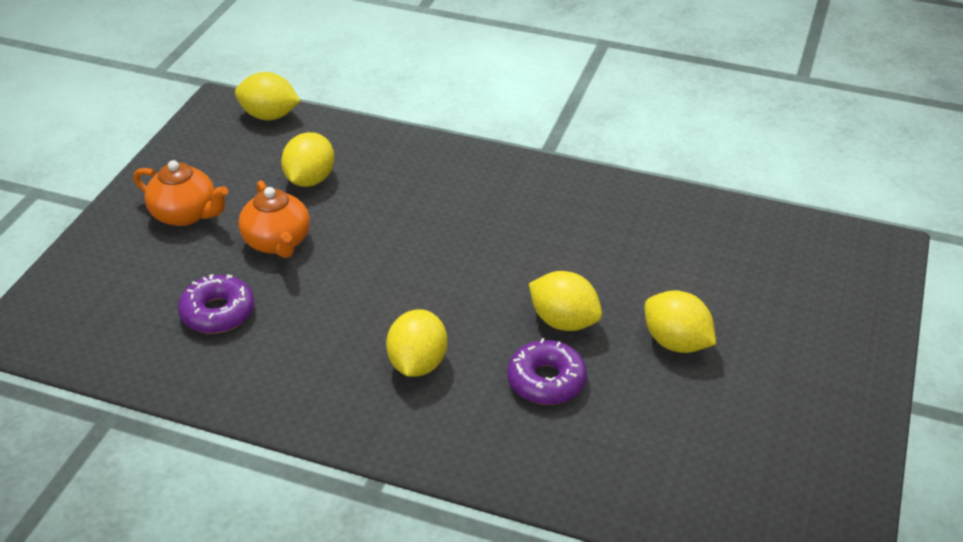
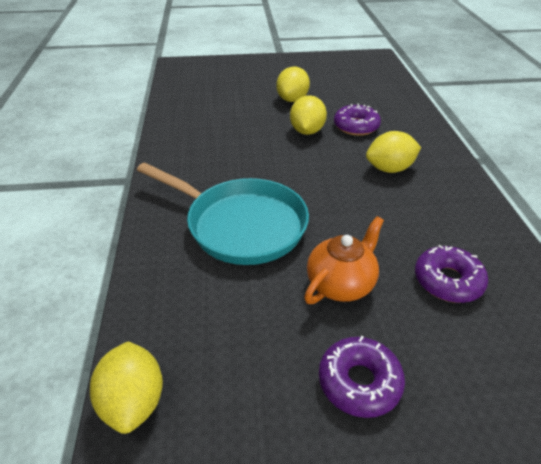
camera: 115 degrees left, 0 degrees up
(185, 214) = (359, 382): orange teapot -> purple donut
(310, 179) = (240, 301): yellow lemon -> none
(407, 205) = (240, 225): none -> turquoise pan

